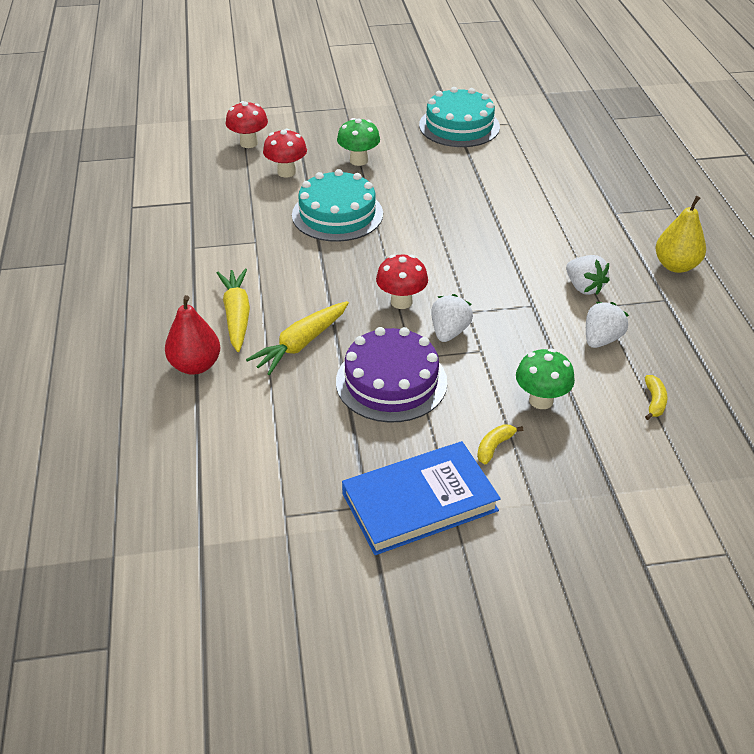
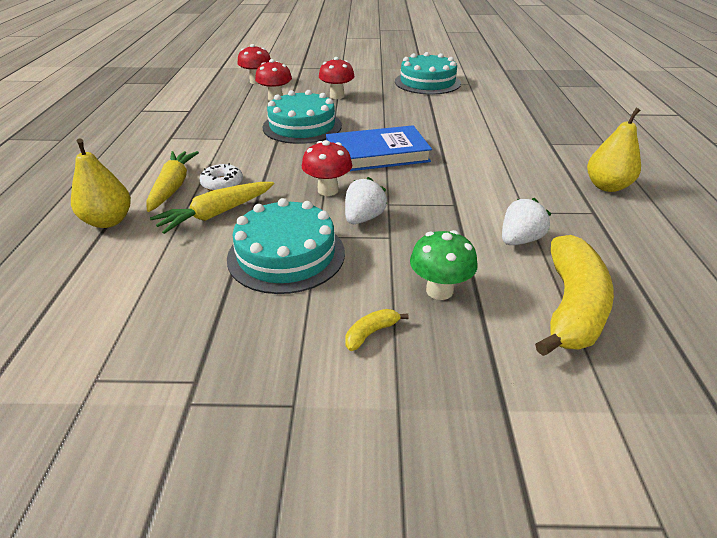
camera: 10 degrees right, 5 degrees down
(195, 365) = (108, 221): red pear -> yellow pear
(287, 305) = (222, 183): none -> white donut
(358, 160) = (337, 96): green mushroom -> red mushroom
(391, 381) = (286, 255): purple cake -> turquoise cake
(419, 502) = (258, 386): blue book -> blue book (377, 154)
(584, 287) = (510, 195): white strawberry -> none
(654, 402) = (571, 307): yellow banana -> yellow banana, size x2.47

